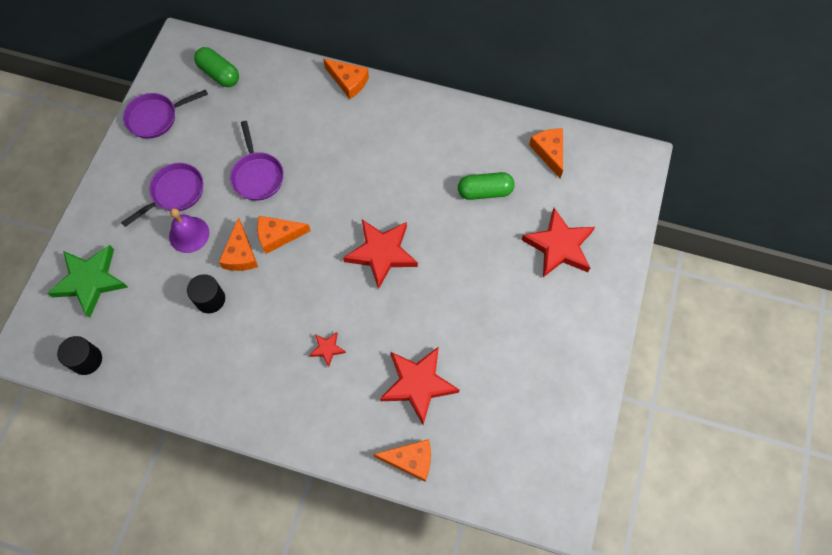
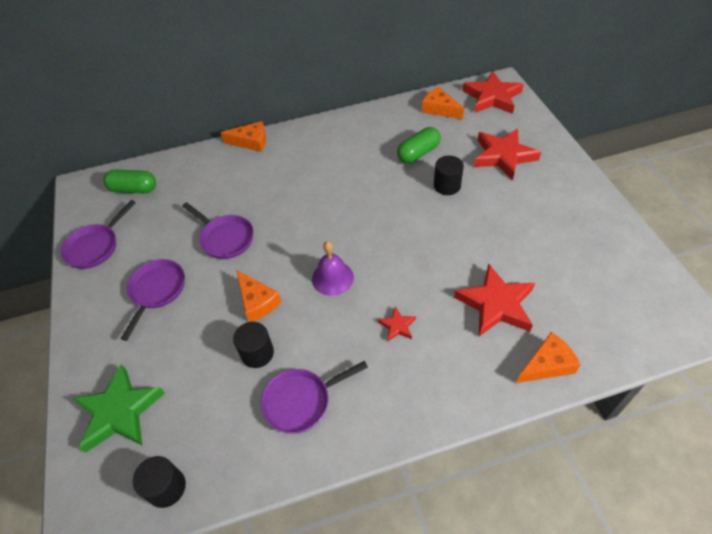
camera: 30 degrees left, 15 degrees down
(189, 234) = (195, 314): purple bell -> purple bell (332, 278)
(213, 360) = (301, 401): none -> purple pan
(278, 236) = (280, 269): orange cheese -> none
(381, 253) = (378, 233): red star -> red star (492, 97)
(479, 244) = (447, 186): none -> black cylinder

